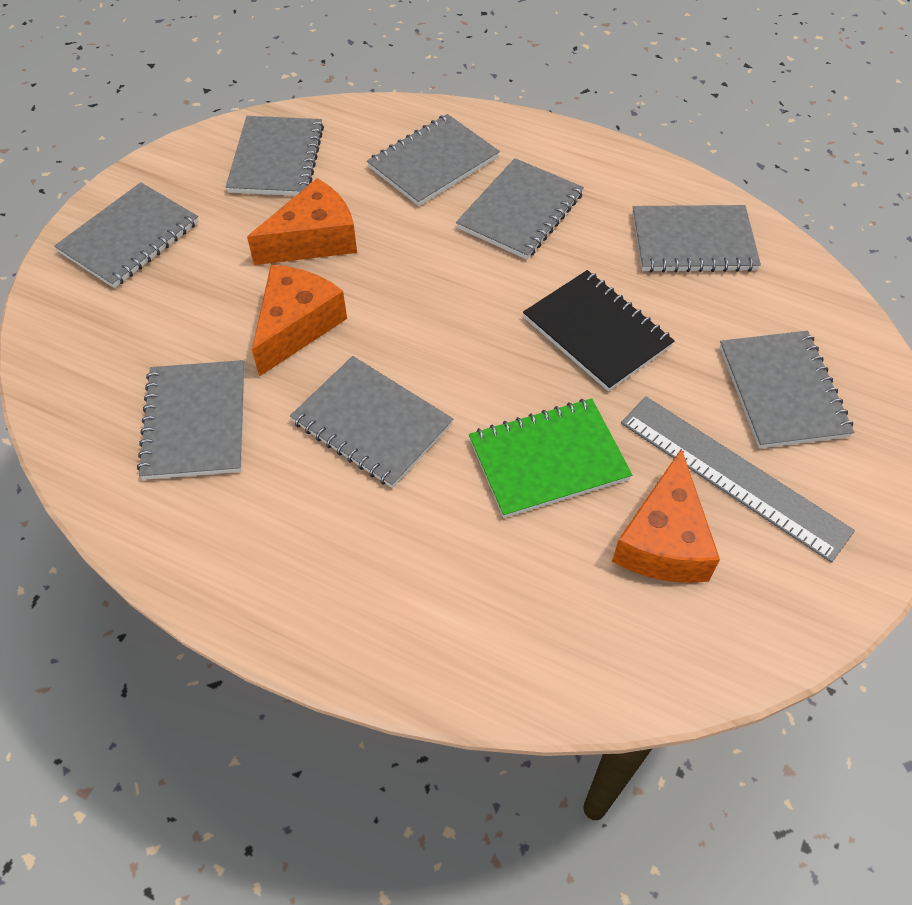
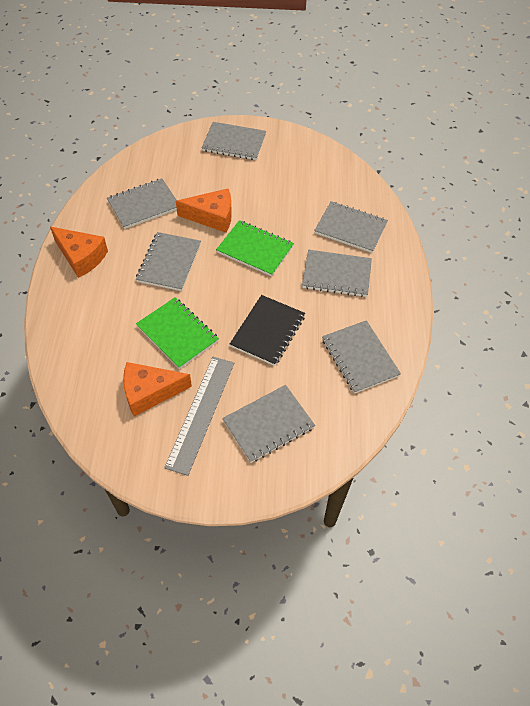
camera: 65 degrees right, 0 degrees up
(276, 159) = (314, 170): grey notebook -> none
(314, 239) = (269, 203): orange cheese -> orange cheese (81, 257)
(410, 292) = (255, 249): none -> green notebook

